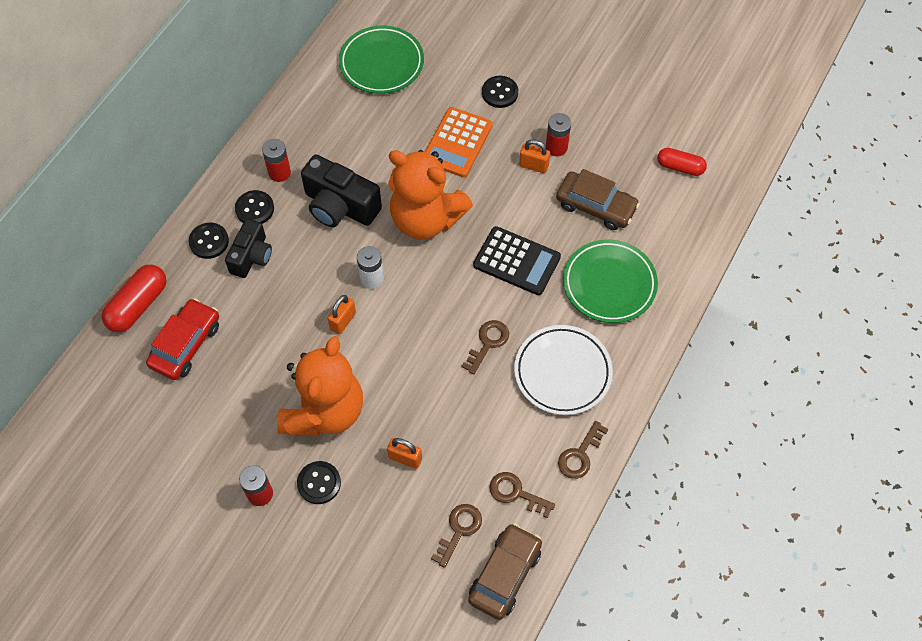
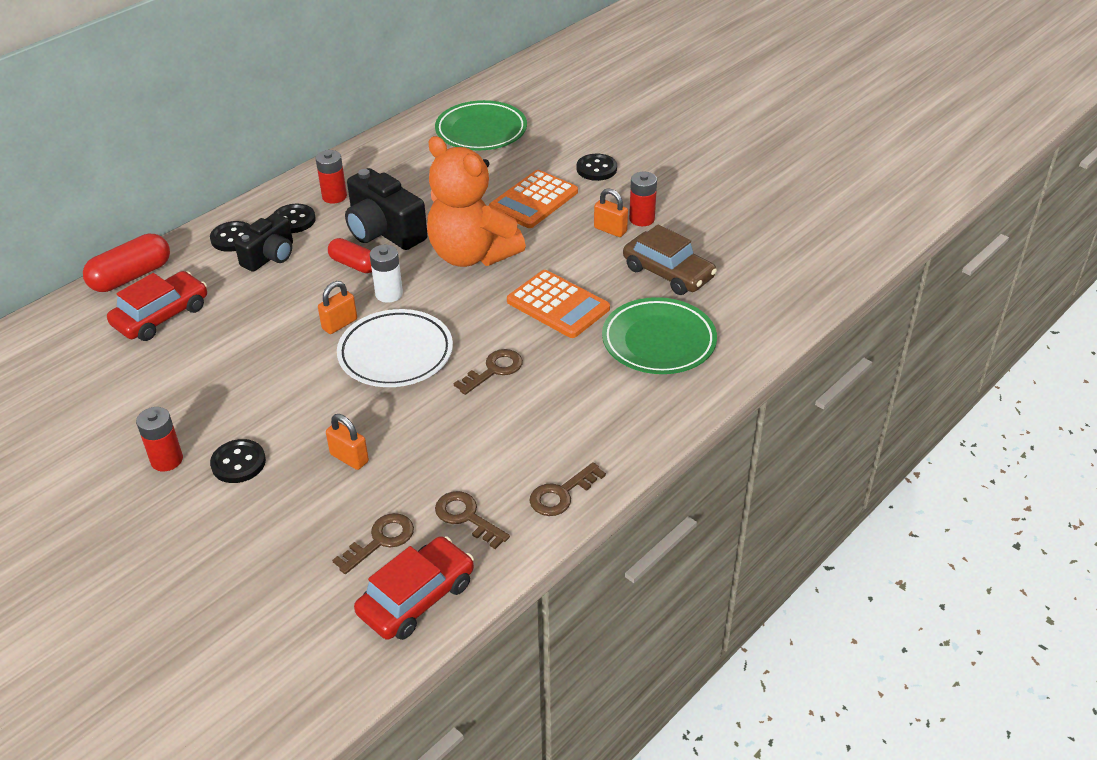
camera: 15 degrees right, 20 degrees down
(324, 411) = (279, 398): orange teddy bear -> none
(505, 574) = (416, 598): brown car -> red car
(516, 261) = (558, 305): black calculator -> orange calculator
(562, 372) = (571, 411): white plate -> white plate (395, 354)
(680, 167) = (778, 255): red capsule -> red capsule (354, 265)

